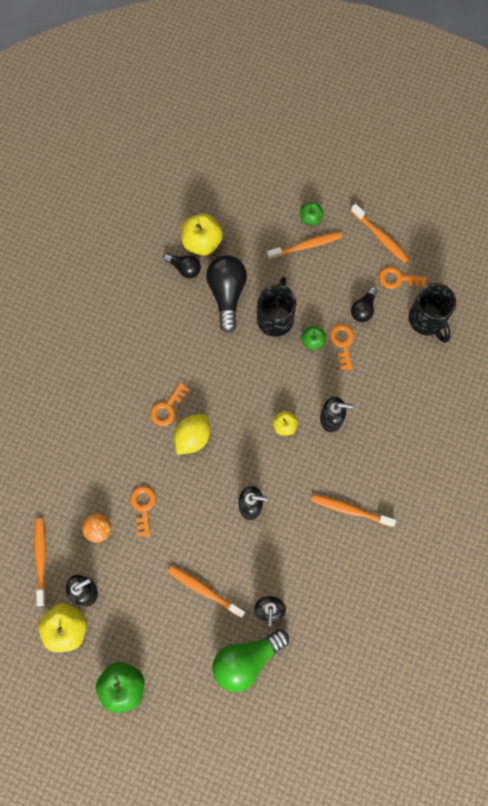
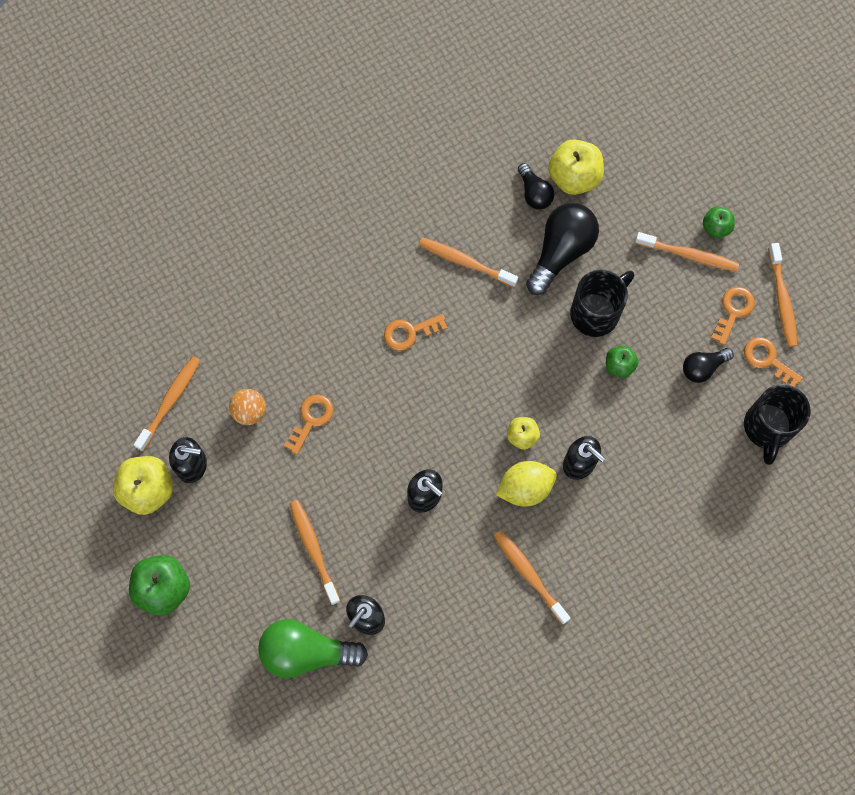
camera: 35 degrees right, 0 degrees up
(171, 340) = (465, 262): none -> orange toothbrush
(193, 438) = (414, 382): yellow lemon -> yellow lemon (525, 488)
(342, 343) = (652, 390): orange key -> orange key (733, 311)

